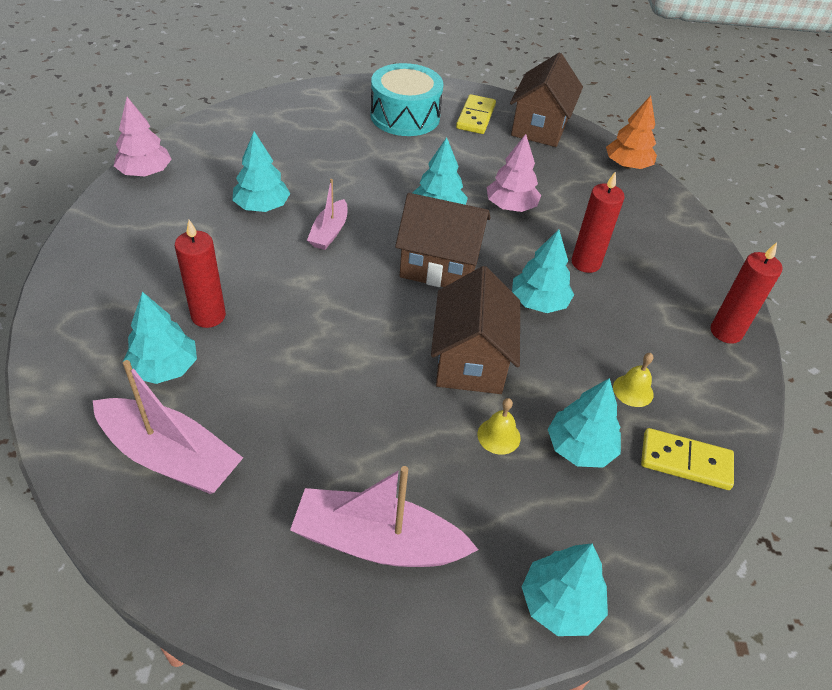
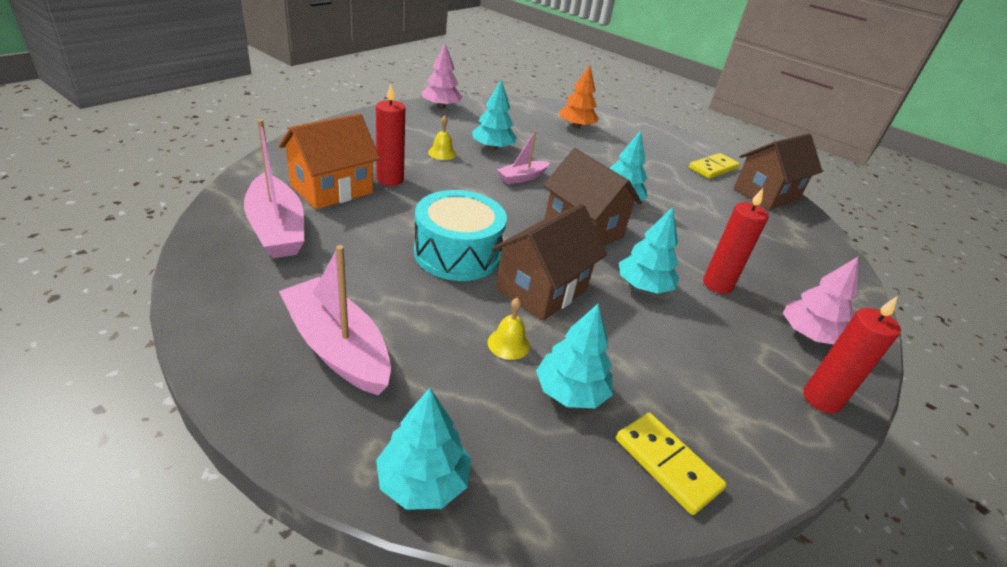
camera: 35 degrees right, 10 degrees down
(164, 368) = (332, 189): turquoise tree -> orange house
(405, 116) = (653, 147): turquoise drum -> turquoise drum (457, 253)
(511, 206) = (685, 224): pink tree -> pink tree (807, 334)
(627, 165) = (830, 247): orange tree -> orange tree (576, 126)
(633, 390) = (669, 384): yellow bell -> yellow bell (442, 153)

